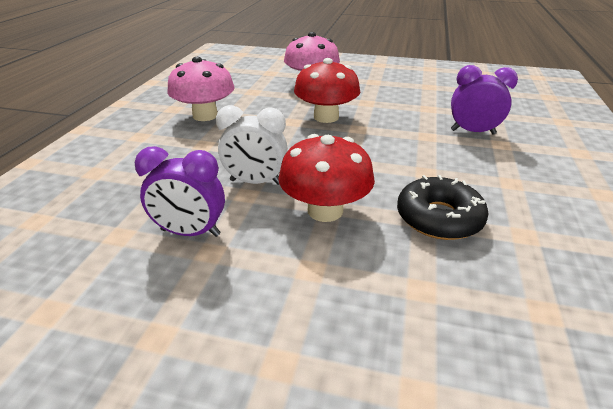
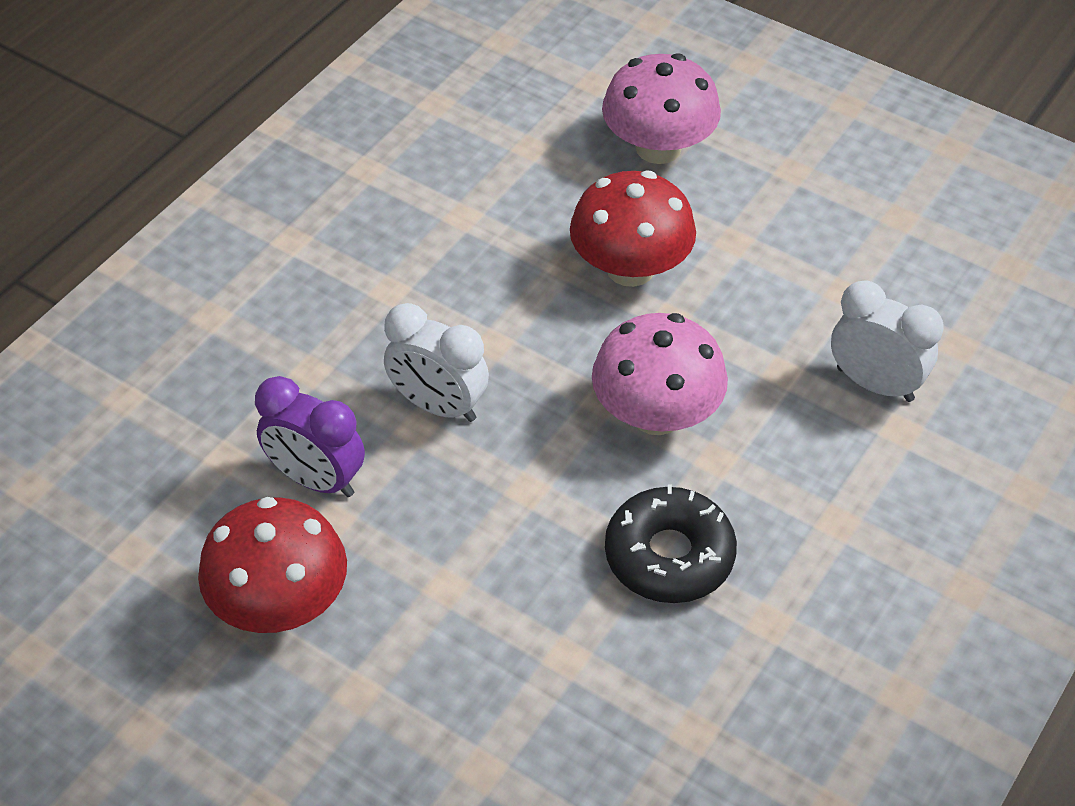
camera: 20 degrees right, 15 degrees up
(205, 115) = (416, 206): pink mushroom -> pink mushroom (656, 414)
(325, 210) = (514, 493): red mushroom -> red mushroom (280, 603)
(472, 132) = (875, 384): purple clock -> white clock

